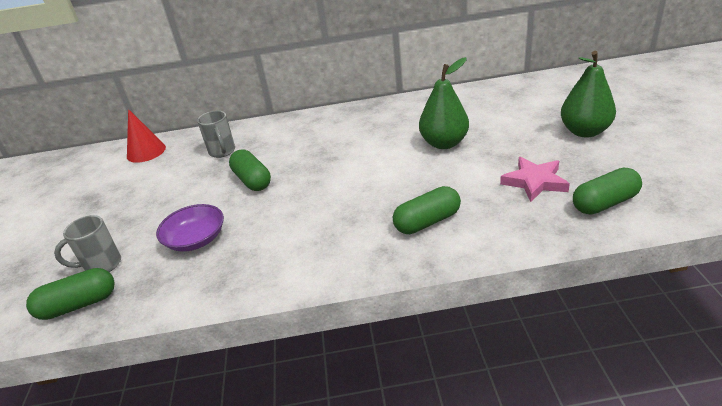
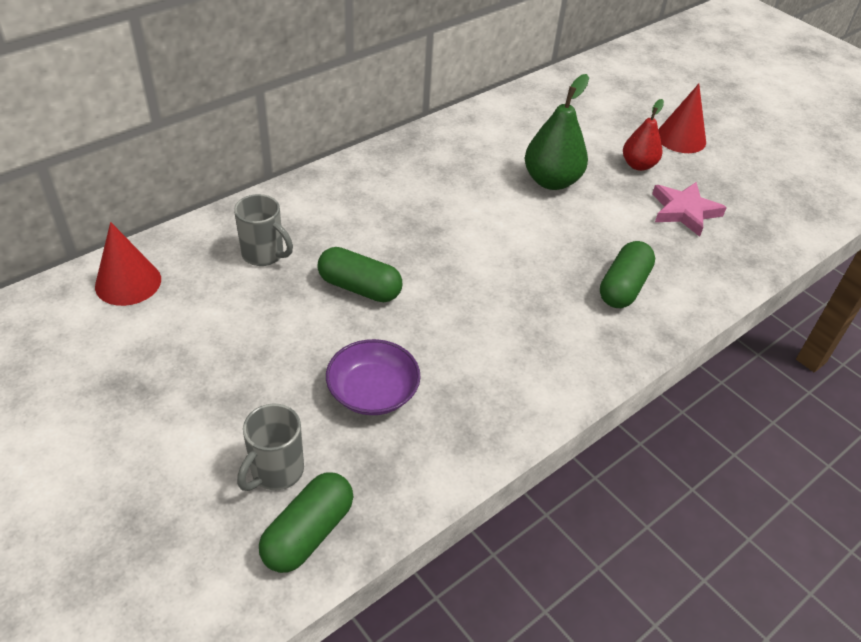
camera: 40 degrees left, 10 degrees up
(526, 144) = (638, 165): none -> red pear
(584, 131) = (681, 138): green pear -> red cone
(604, 203) = (762, 221): green capsule -> none

